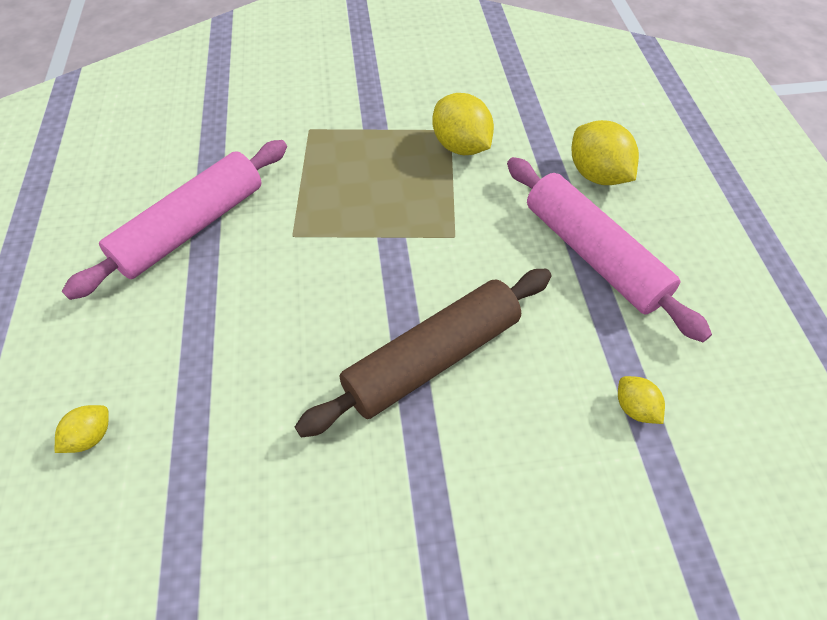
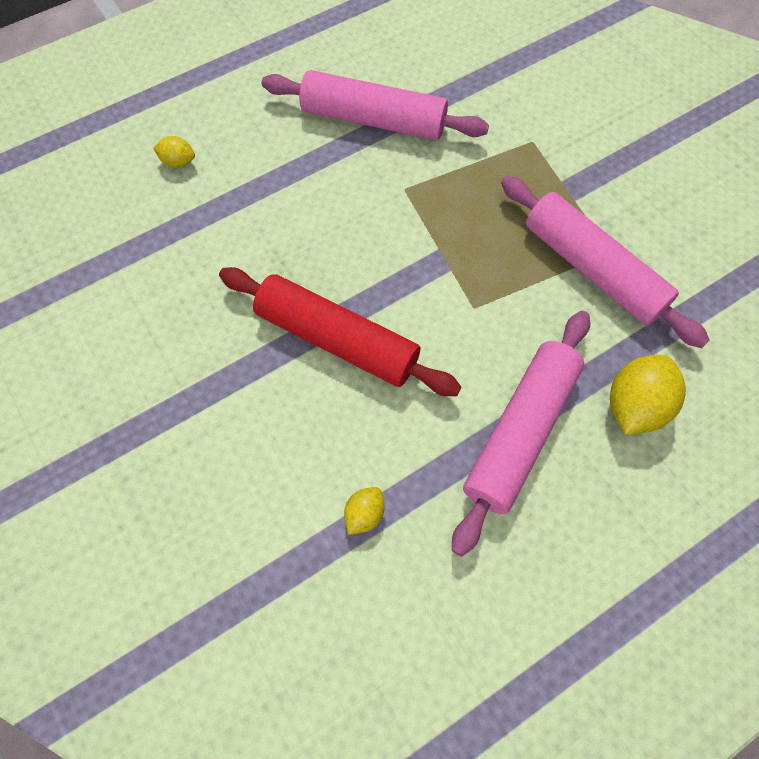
camera: 65 degrees right, 10 degrees up
(432, 358) = (337, 340): brown rolling pin -> red rolling pin
(460, 146) = (592, 269): yellow lemon -> pink rolling pin

